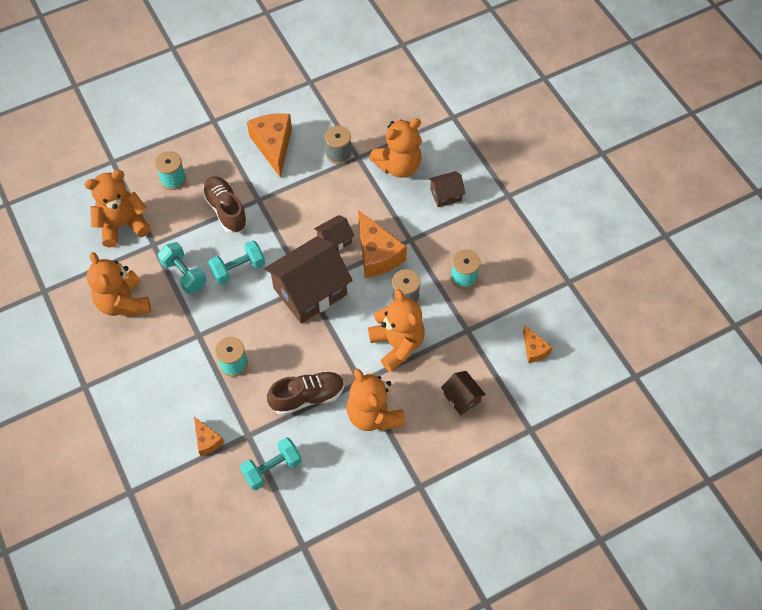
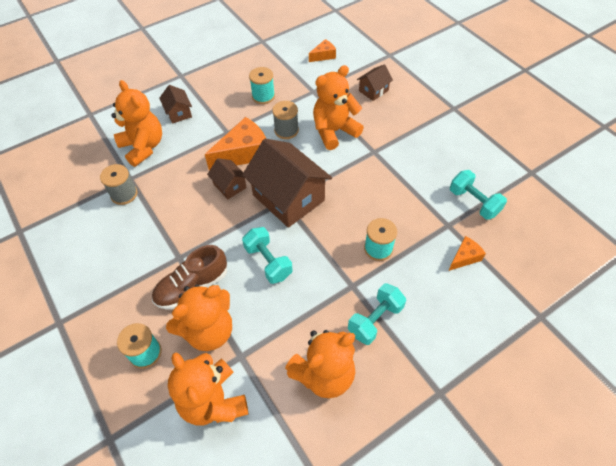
camera: 95 degrees left, 5 degrees down
(184, 274) = (279, 314): turquoise dumbbell -> turquoise dumbbell (375, 320)
(273, 146) = (106, 253): orange cheese -> none
(307, 397) = (398, 186): brown shoe -> none
(374, 415) = (402, 140): orange teddy bear -> orange teddy bear (209, 331)

